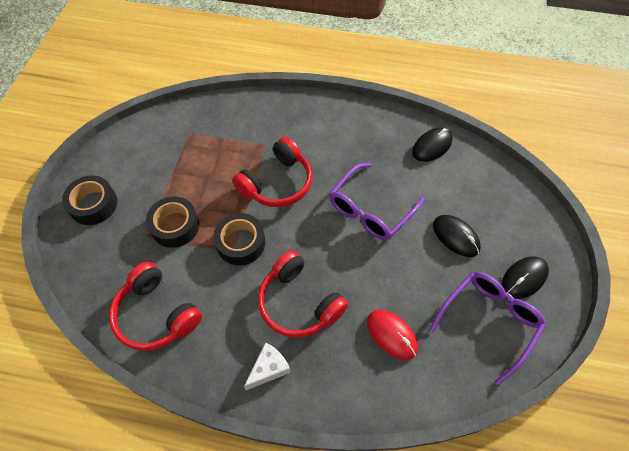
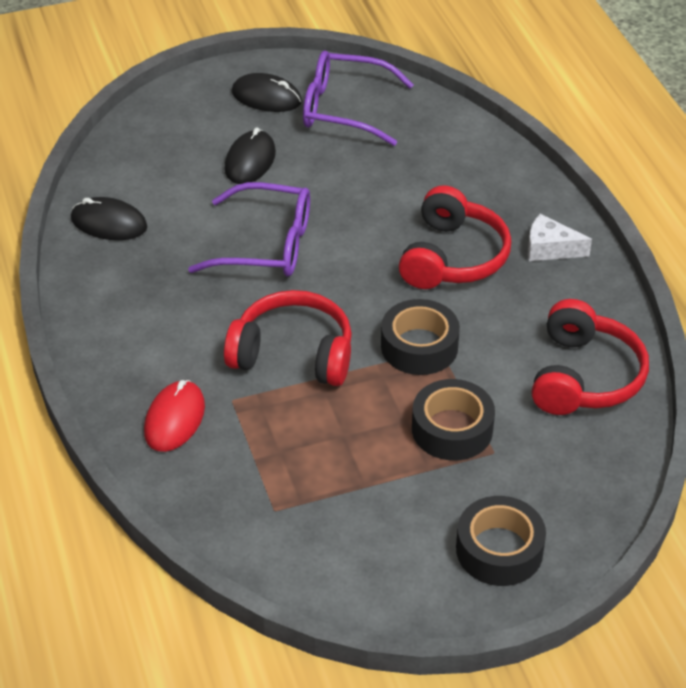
camera: 120 degrees left, 15 degrees down
(392, 335) = (424, 171): red mouse -> red mouse (174, 419)

